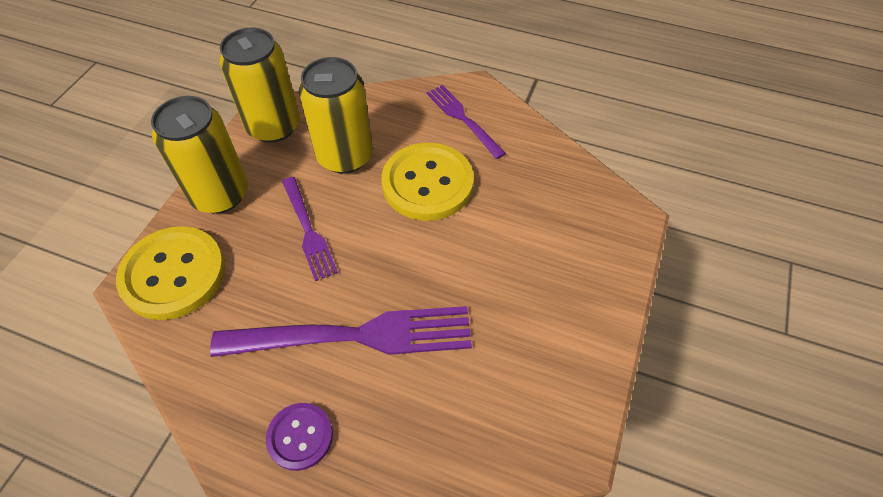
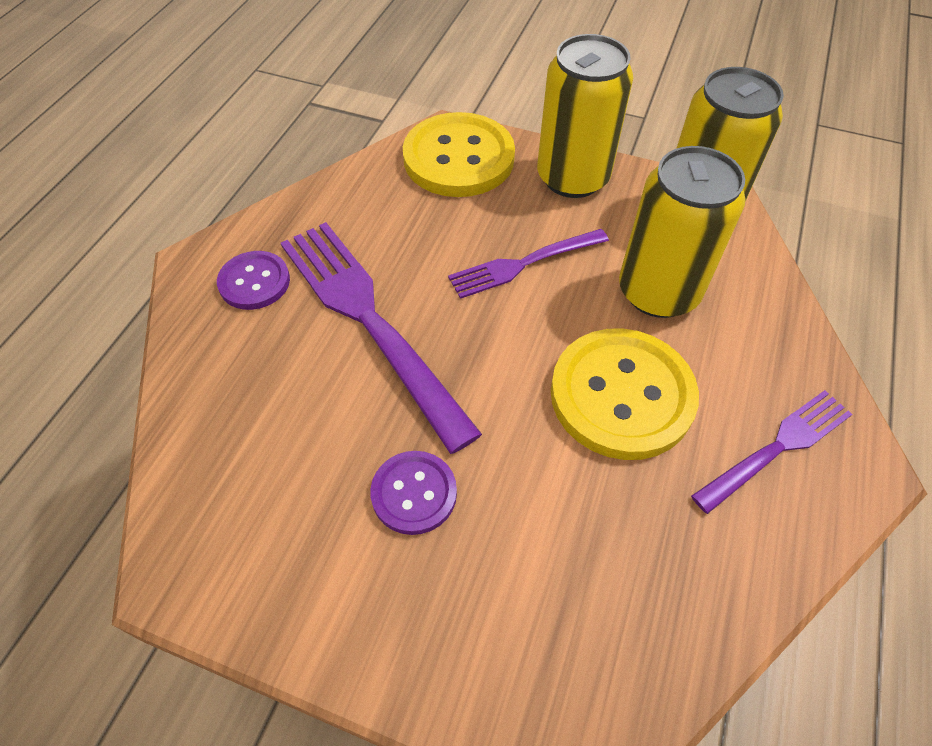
camera: 90 degrees right, 0 degrees up
(354, 335) = (369, 321): purple fork -> purple fork turned 150 degrees clockwise
(502, 298) = (414, 493): none -> purple button

